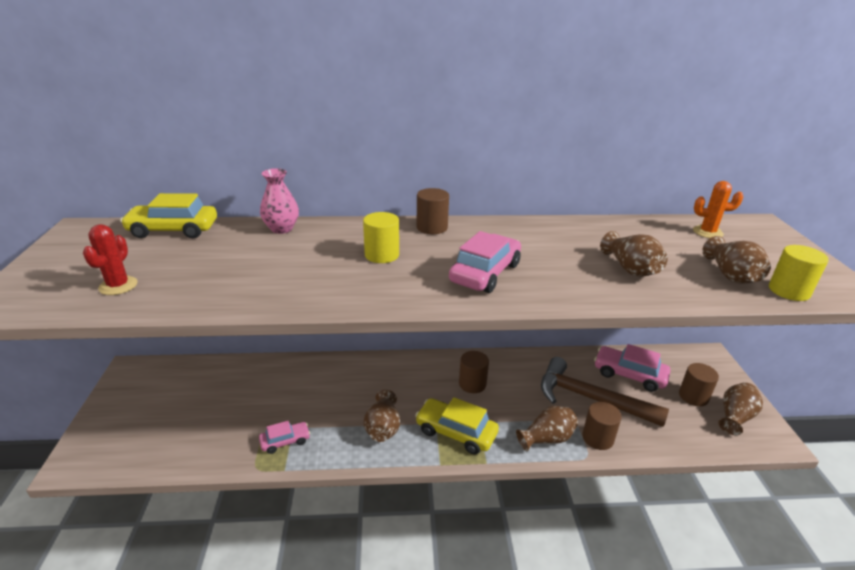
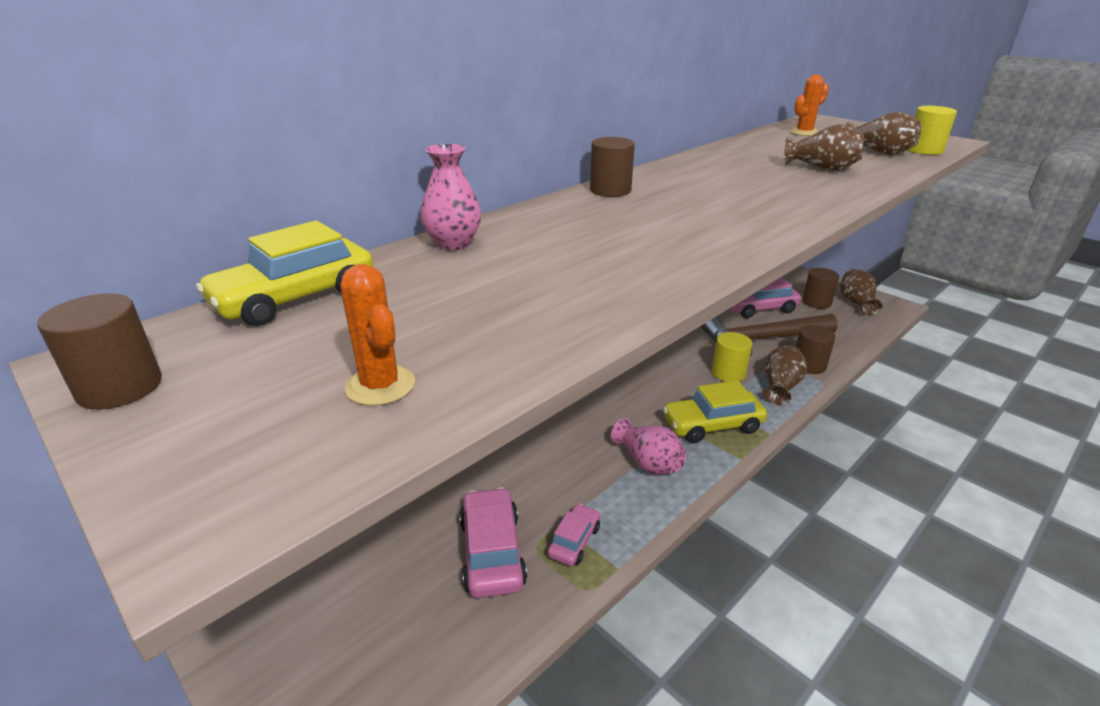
camera: 40 degrees left, 0 degrees up
(118, 286) = (380, 386): red cactus -> orange cactus
(382, 255) = (624, 226): yellow cylinder -> yellow cylinder (728, 373)
(383, 428) = (648, 462): brown vase -> pink vase
(472, 384) = (663, 378): brown cylinder -> brown cylinder (120, 387)
(485, 273) = (742, 206): pink car -> pink car (492, 552)

